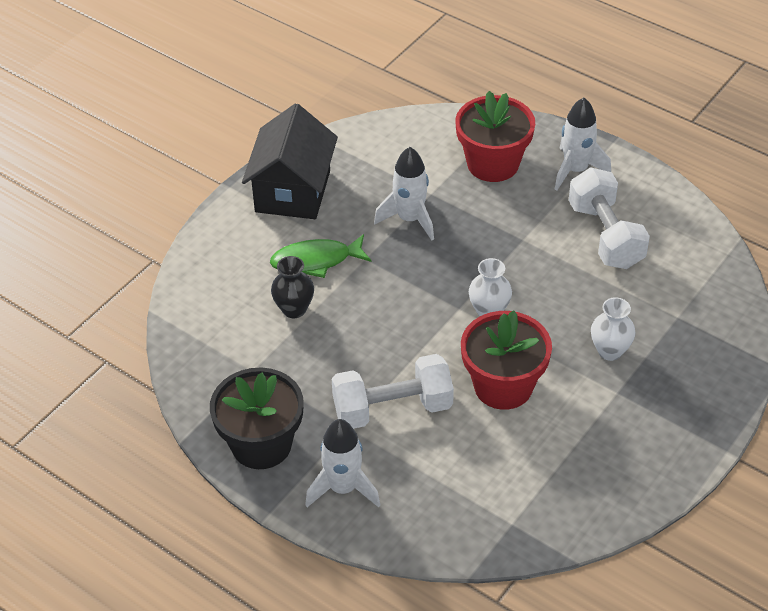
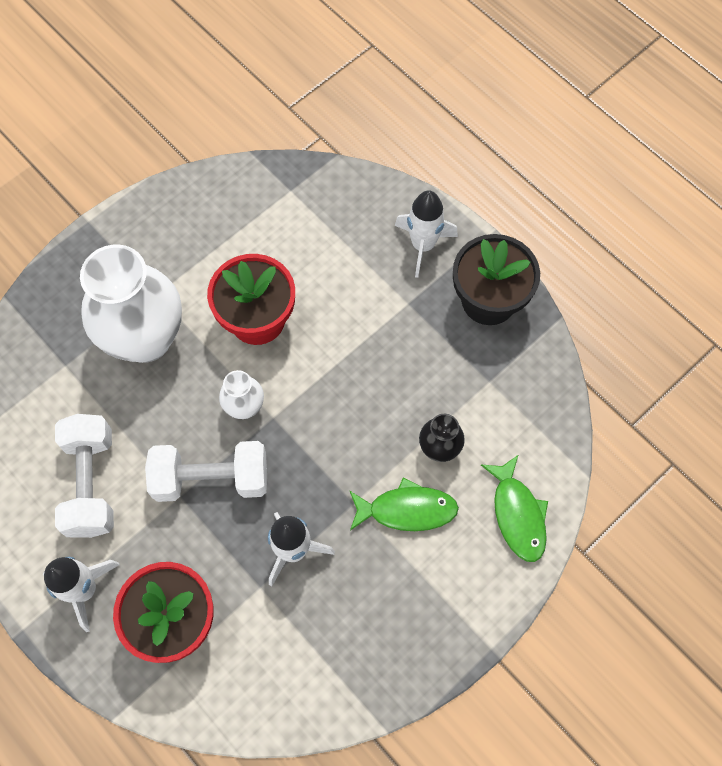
camera: 170 degrees left, 20 degrees up
(215, 273) = (517, 514): none -> green fish
(293, 191) = (418, 624): black house -> none
(392, 409) = (364, 314): white dumbbell -> white dumbbell (211, 479)
(610, 351) = (145, 338): white vase -> white vase, size x2.20

